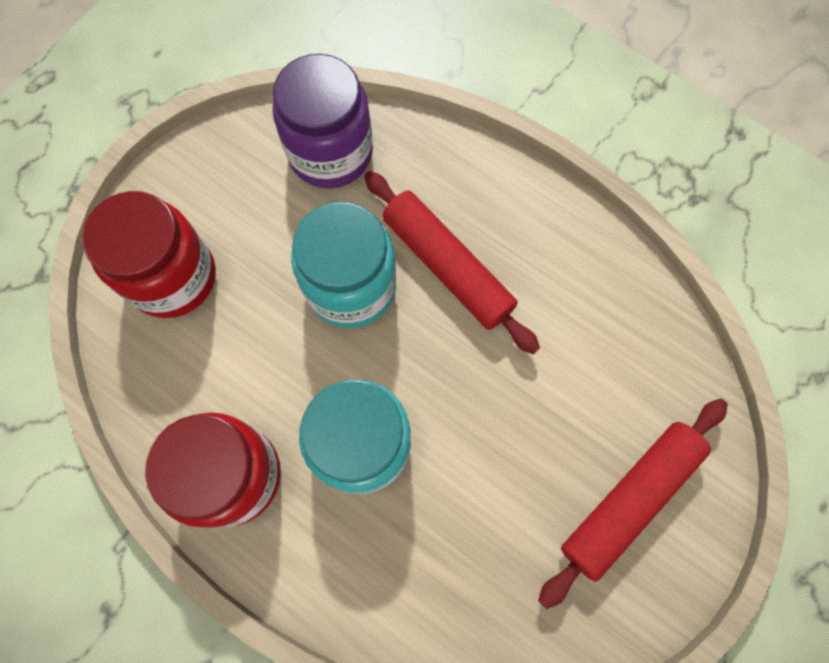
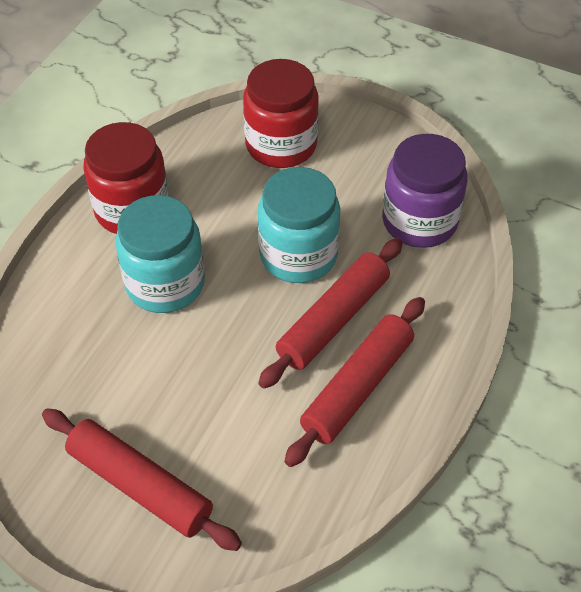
camera: 80 degrees right, 20 degrees down
(535, 259) = (357, 387): none -> red rolling pin

